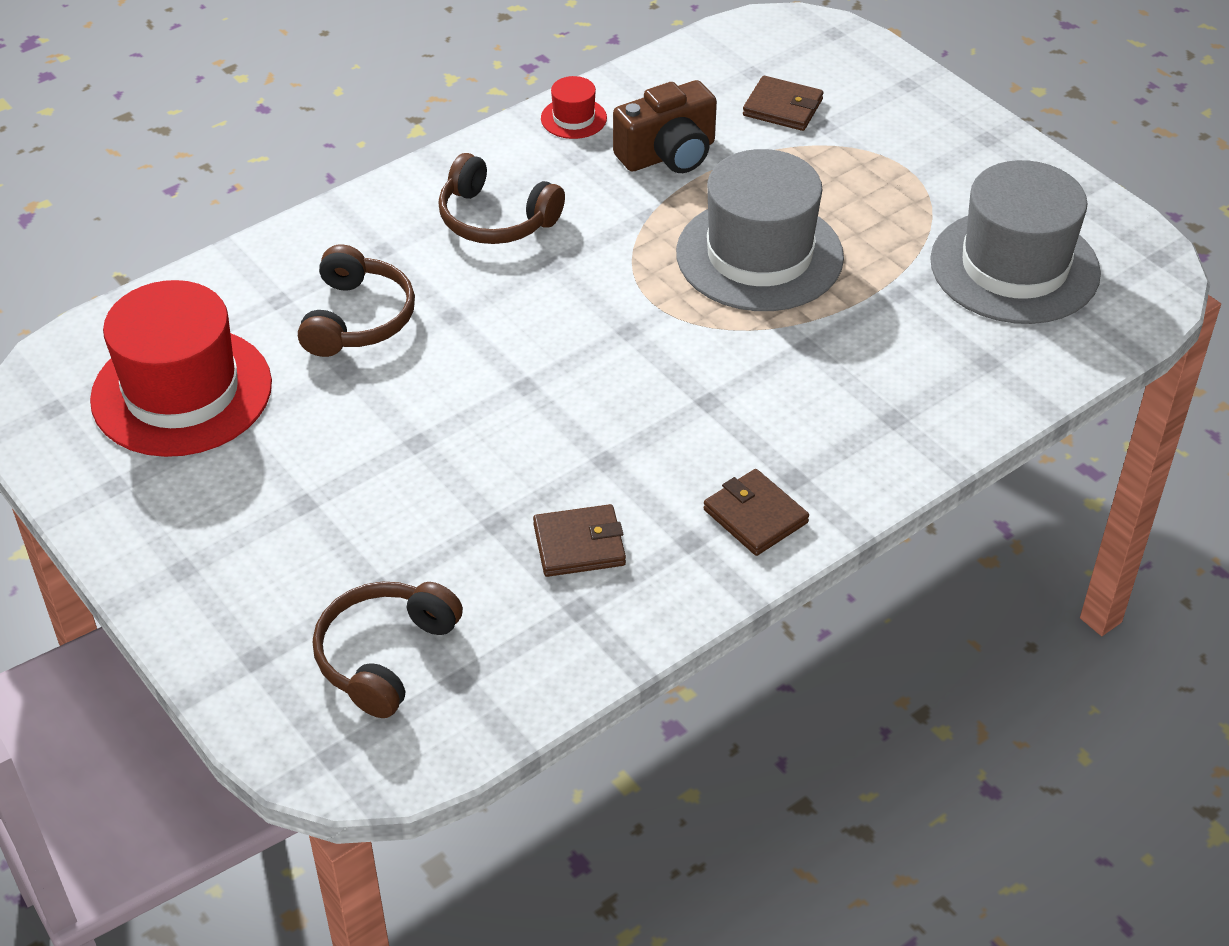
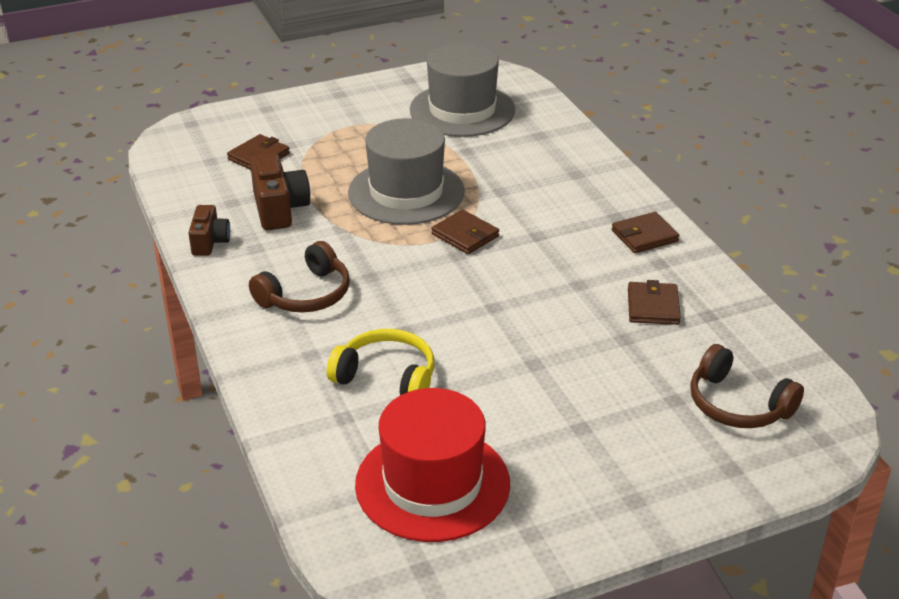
camera: 75 degrees left, 10 degrees down
(358, 318) = (387, 377): brown headphones -> yellow headphones
(573, 118) = (210, 242): red hat -> brown camera
(679, 330) = (465, 235): none -> brown wallet

